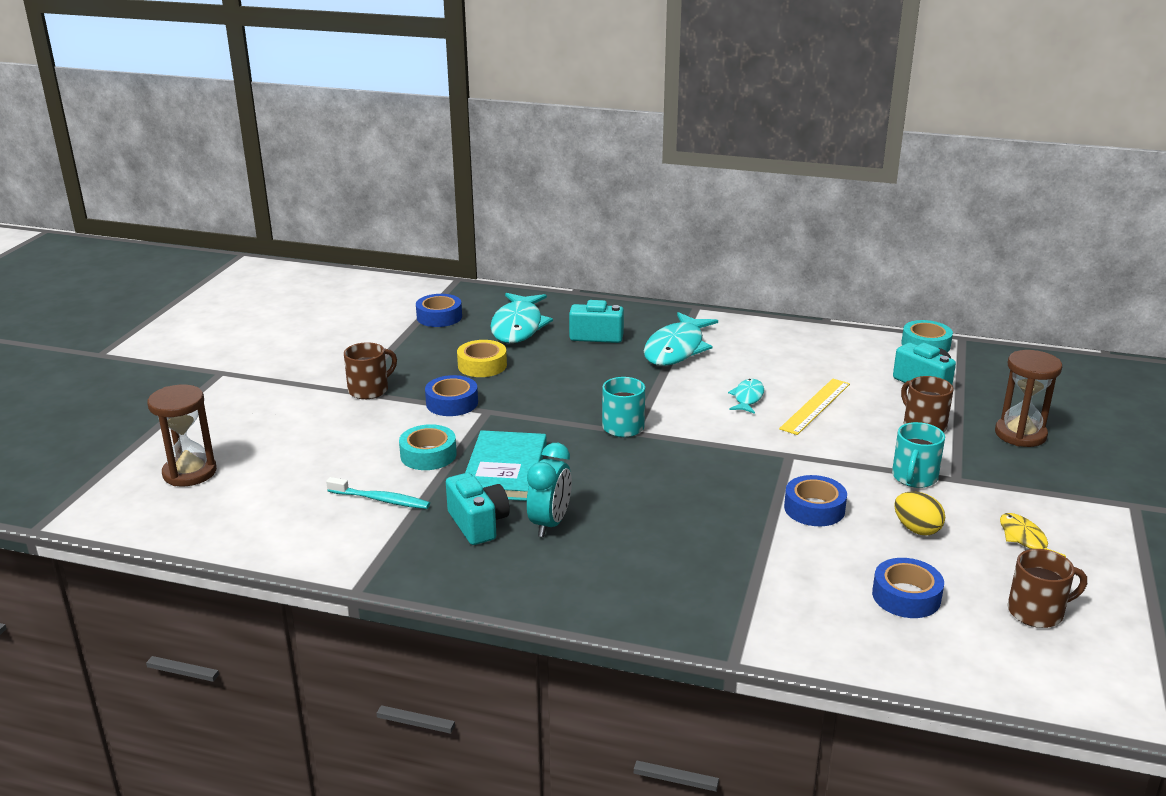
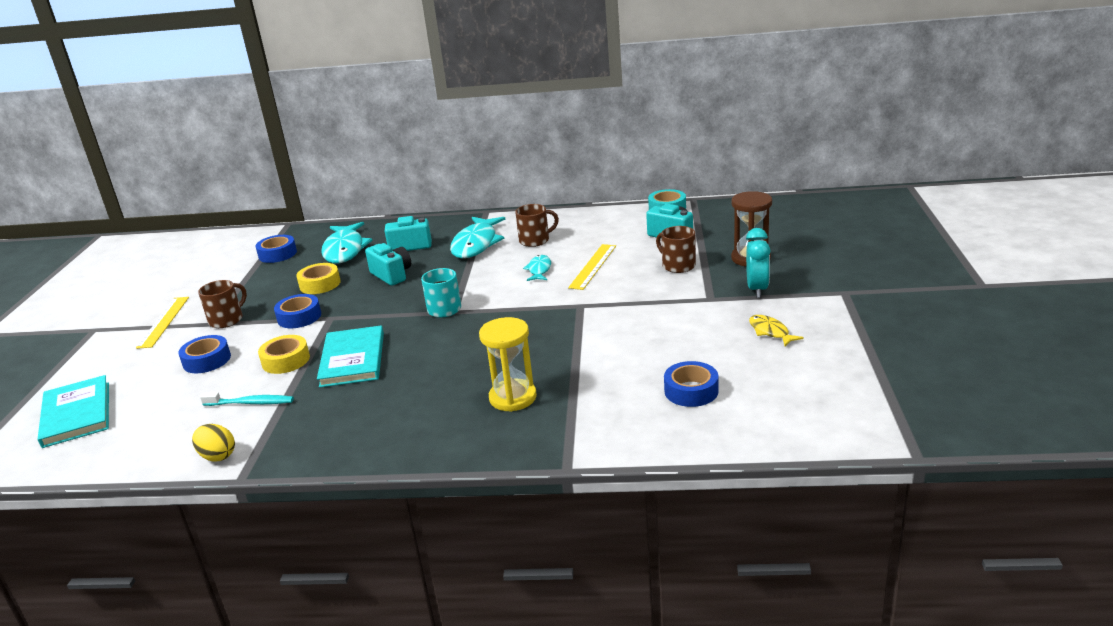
camera: 10 degrees left, 0 degrees up
(190, 472) = (76, 414): brown hourglass -> turquoise book
(299, 378) = (164, 322): none -> yellow ruler
(428, 455) = (286, 360): turquoise tape -> yellow tape
(478, 524) = (337, 405): turquoise camera -> turquoise camera (392, 275)
(550, 524) = (397, 393): turquoise clock -> turquoise clock (757, 289)
(685, 558) = (513, 397): none -> yellow hourglass
(814, 508) = (607, 341): blue tape -> blue tape (207, 360)
(914, 477) = (679, 304): turquoise mug -> none
(916, 529) = (688, 340): yellow egg -> yellow egg (217, 456)
(1037, 612) = (791, 382): brown mug -> brown mug (535, 240)

